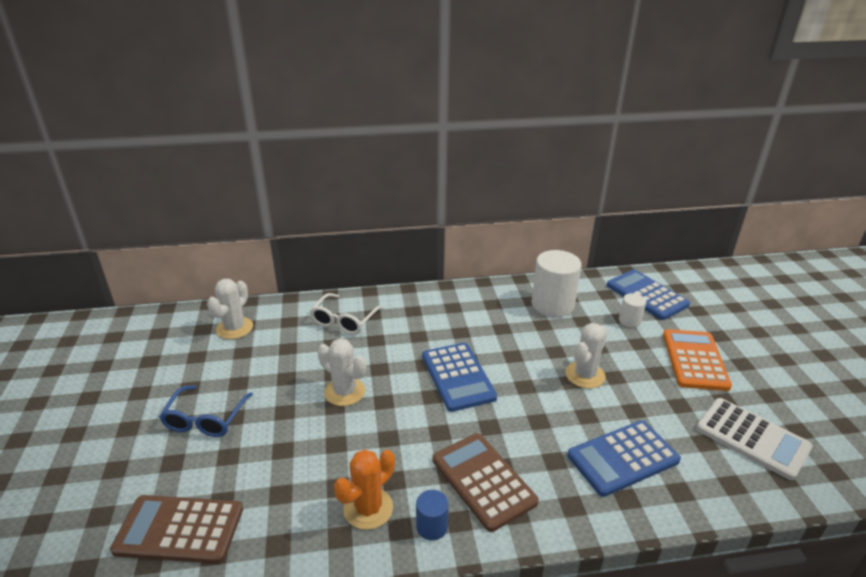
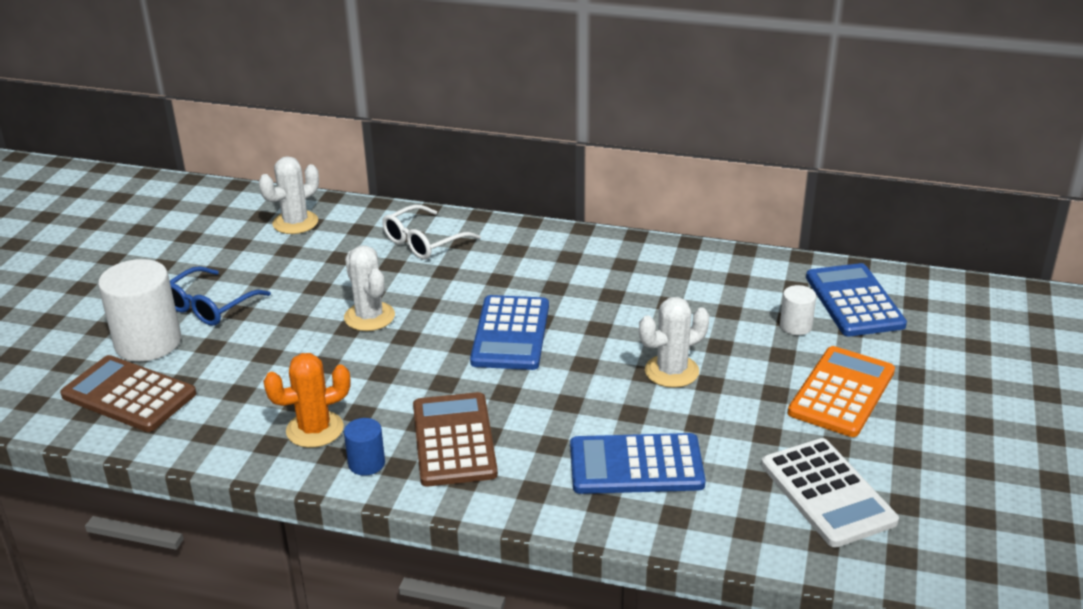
camera: 25 degrees right, 0 degrees up
(552, 305) = (705, 283): white cylinder -> white cylinder (148, 343)

